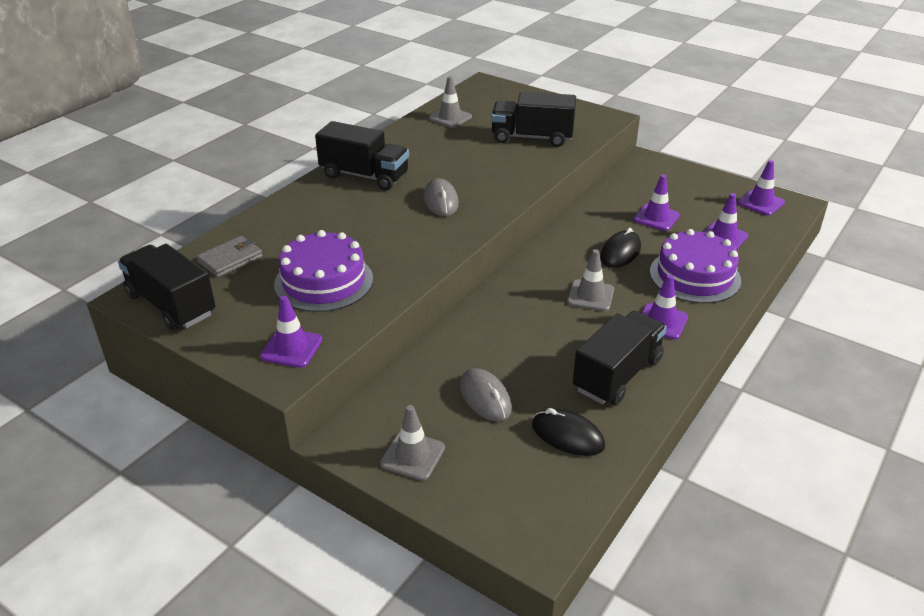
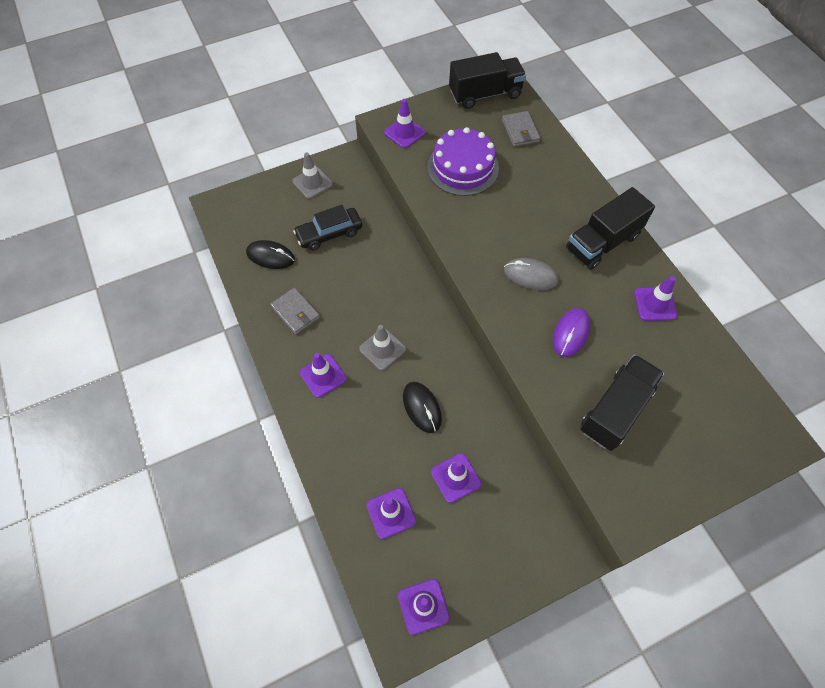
camera: 120 degrees right, 25 degrees up
(413, 141) = (655, 304): none -> purple traffic cone
(450, 118) = (696, 359): grey traffic cone -> none
(483, 169) = (571, 333): none -> purple mouse
(485, 398) = (329, 233): grey mouse -> black car
(567, 435) = (270, 256): black mouse -> black mouse turned 45 degrees clockwise
(617, 374) = (295, 312): black truck -> grey wallet
(694, 276) = (356, 442): purple cake -> none

